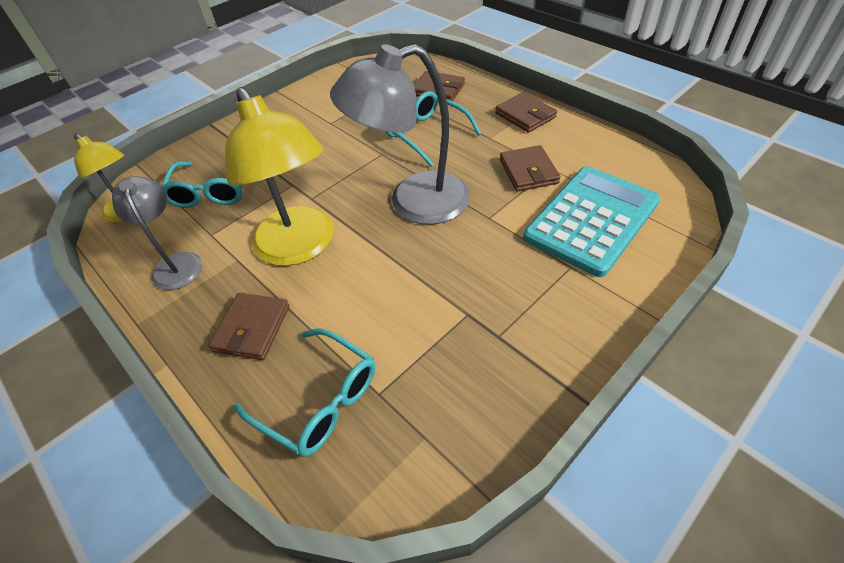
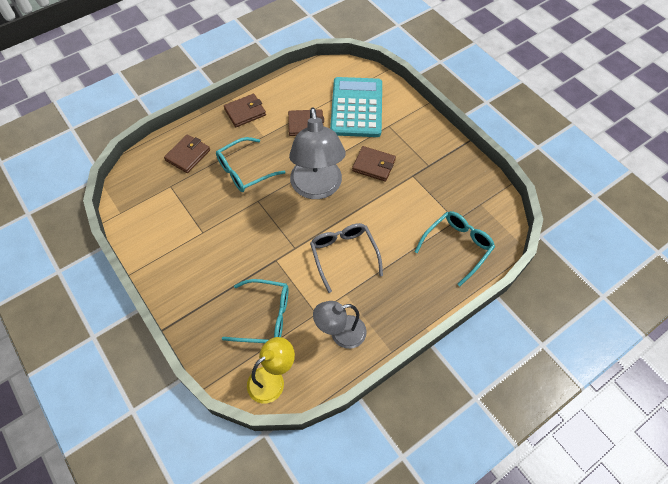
camera: 85 degrees left, 10 degrees up
(252, 328) = (406, 281): brown wallet -> brown wallet (373, 165)
(300, 247) = (343, 255): yellow lamp -> grey glasses
(591, 220) = (356, 107): turquoise calculator -> turquoise calculator turned 45 degrees clockwise

